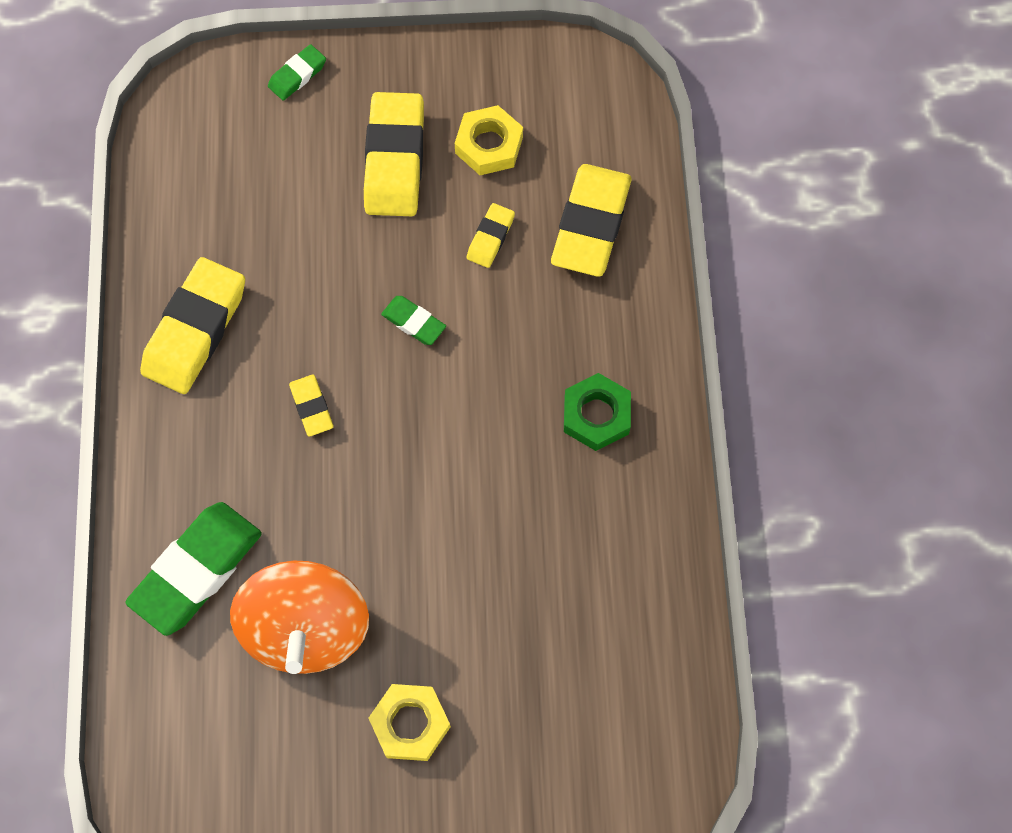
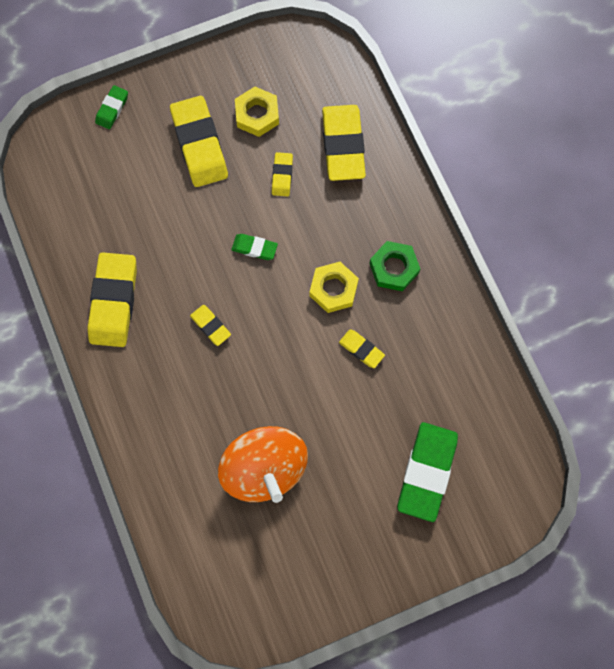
camera: 20 degrees left, 5 degrees up
(197, 570) = (179, 457): green eraser -> green eraser (426, 472)
(410, 724) = (353, 504): yellow nut -> yellow nut (333, 289)
(506, 511) = (361, 349): none -> yellow eraser

